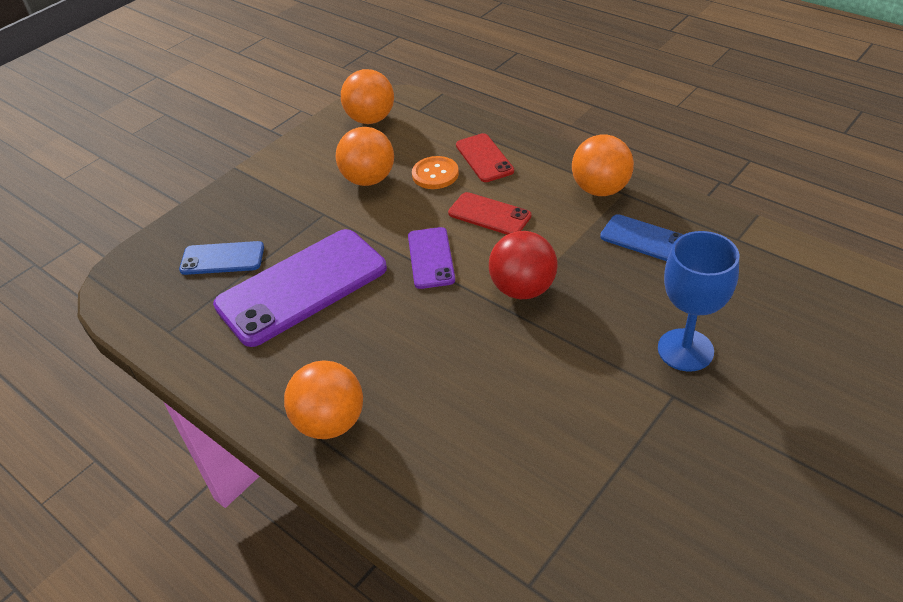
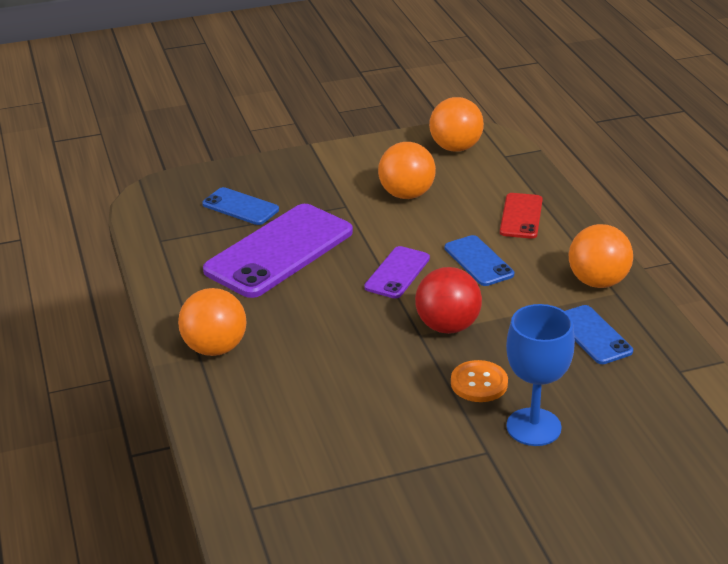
camera: 30 degrees right, 10 degrees down
(302, 287) = (279, 251): purple phone -> purple phone turned 45 degrees counterclockwise
(435, 174) = (465, 212): orange button -> orange button (479, 383)
(489, 214) = (478, 261): red phone -> blue phone

